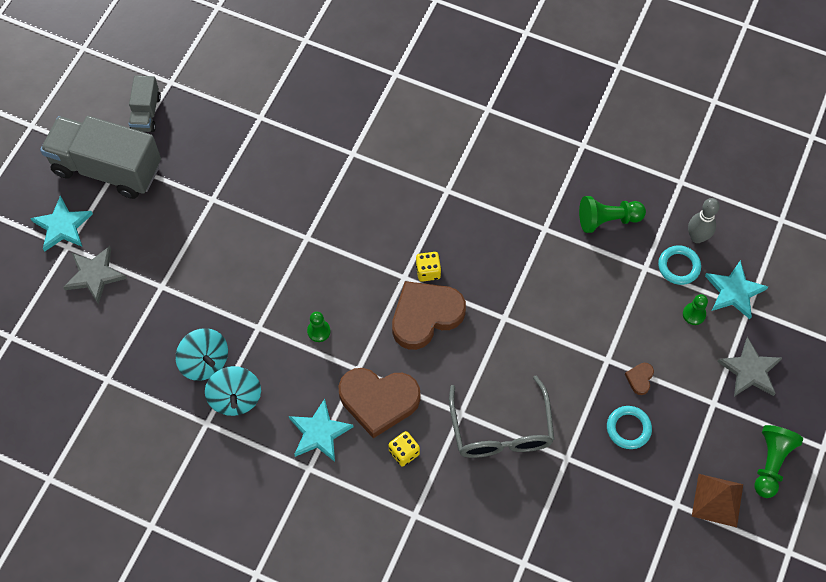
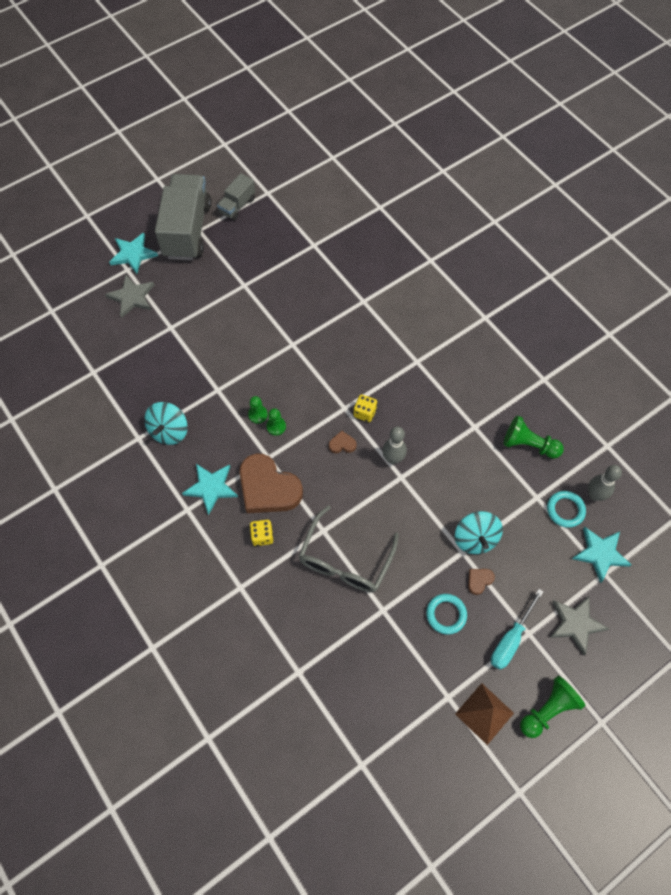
camera: 30 degrees right, 0 degrees up
(107, 169) = (187, 230): grey truck -> grey truck turned 45 degrees clockwise
(205, 362) = (165, 394): turquoise spinning top -> turquoise spinning top (475, 538)
(425, 316) = (342, 444): brown heart -> brown heart, size x0.41
(485, 304) = (393, 459): none -> grey bowling pin
(694, 314) = (555, 554): green pawn -> green pawn (276, 426)
(701, 418) = (511, 639): none -> turquoise screwdriver

